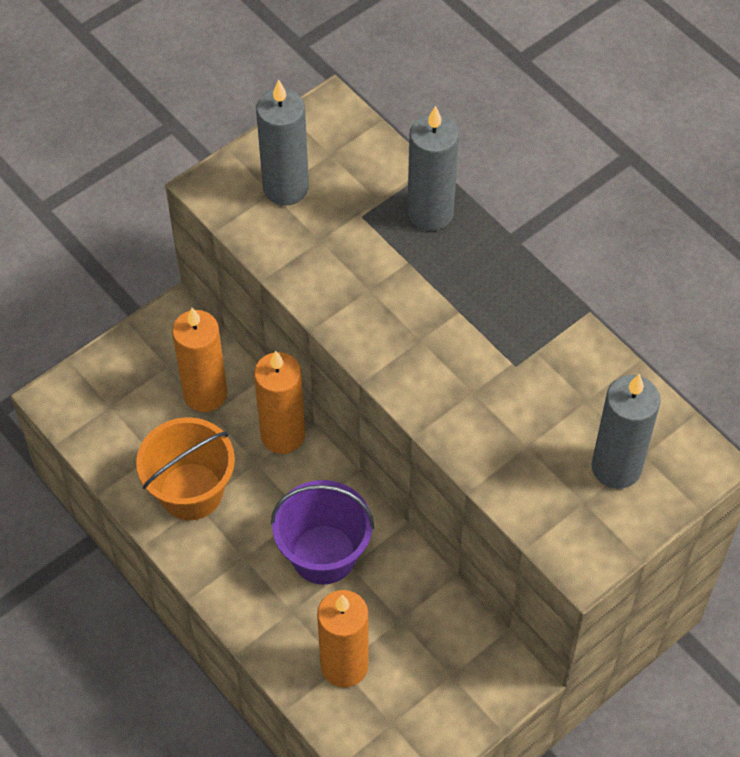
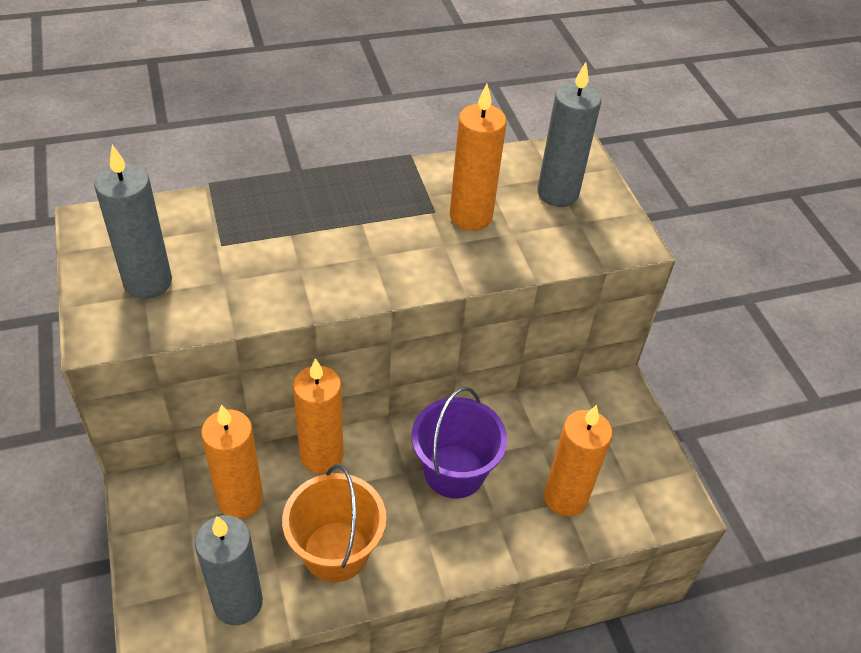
camera: 70 degrees left, 10 degrees down
(430, 213) = (253, 203): grey candle -> grey candle (238, 603)
(527, 399) = (470, 216): none -> orange candle

